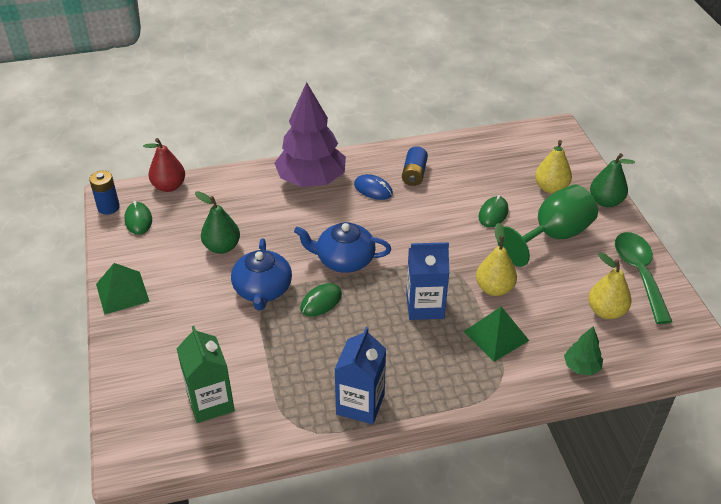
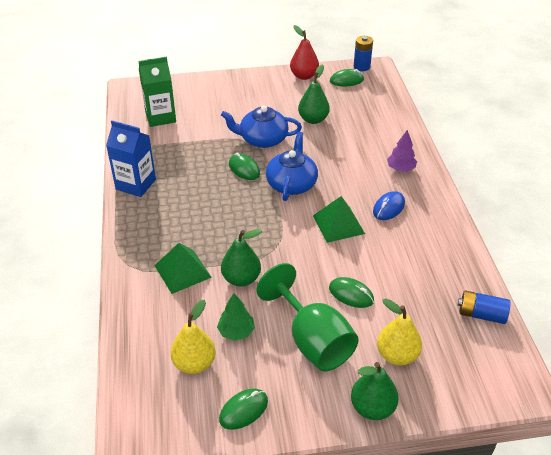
camera: 95 degrees right, 0 degrees up
(122, 292) = (270, 78): green pyramid -> green pyramid (338, 224)
(169, 186) = (388, 92): red pear -> red pear (304, 76)
(311, 180) = (400, 168): purple tree -> purple tree, size x0.44
(414, 174) = (415, 239): blue battery -> blue battery (481, 314)
(425, 306) = (227, 228): blue carton -> none
(494, 288) = (241, 279): yellow pear -> green pear
(581, 367) = (130, 326): green tree -> green tree (236, 332)
(639, 274) = (243, 410): green spoon -> green mouse

